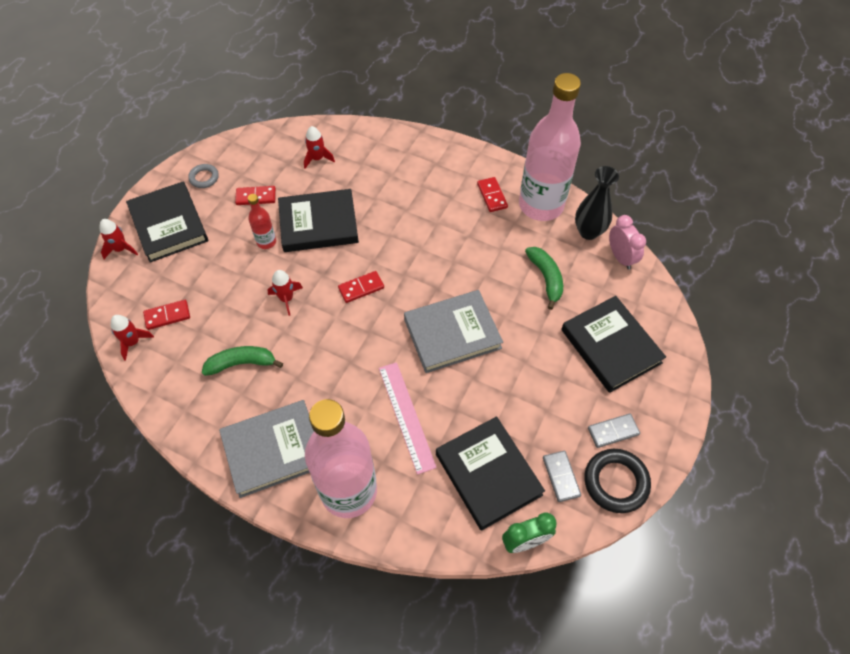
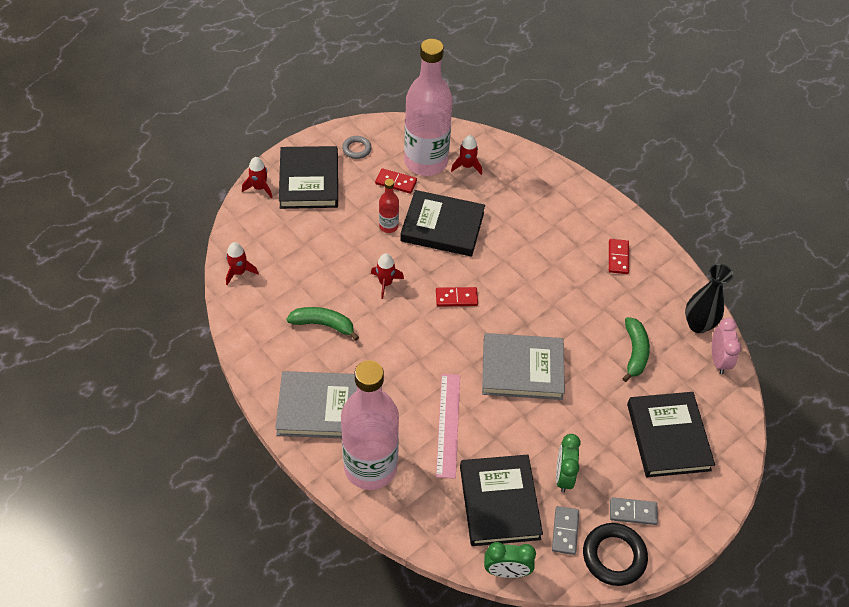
camera: 20 degrees right, 5 degrees down
(167, 316) = (276, 260): red domino -> none
(535, 422) = (563, 476): none -> green clock
(541, 205) = (662, 283): pink bottle -> pink bottle (426, 162)

